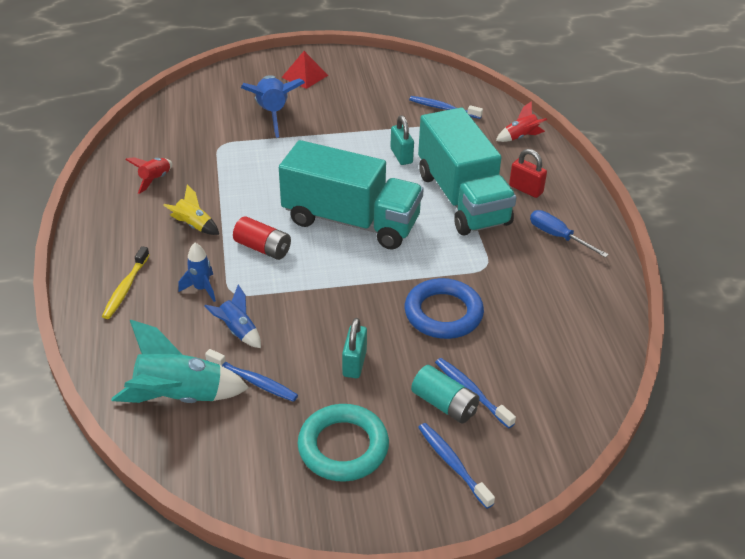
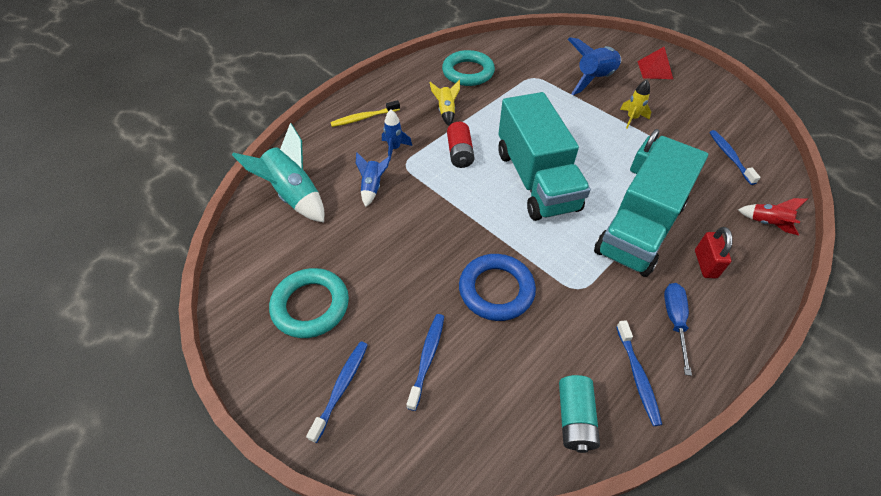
camera: 55 degrees right, 10 degrees up
(155, 180) = (468, 72): red rocket -> turquoise ring
(253, 380) = (335, 221): blue toothbrush -> blue toothbrush (637, 375)
(345, 126) = (632, 118): none -> yellow rocket
(354, 363) = (395, 265): turquoise padlock -> none
(444, 404) = (399, 346): turquoise battery -> turquoise battery (574, 418)

